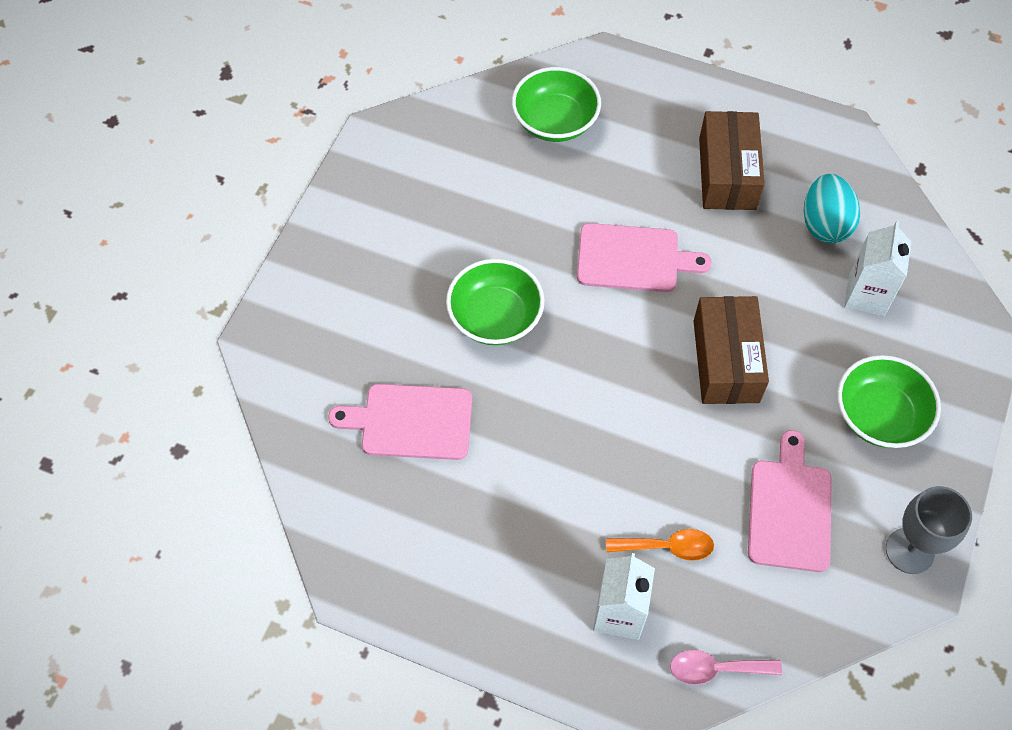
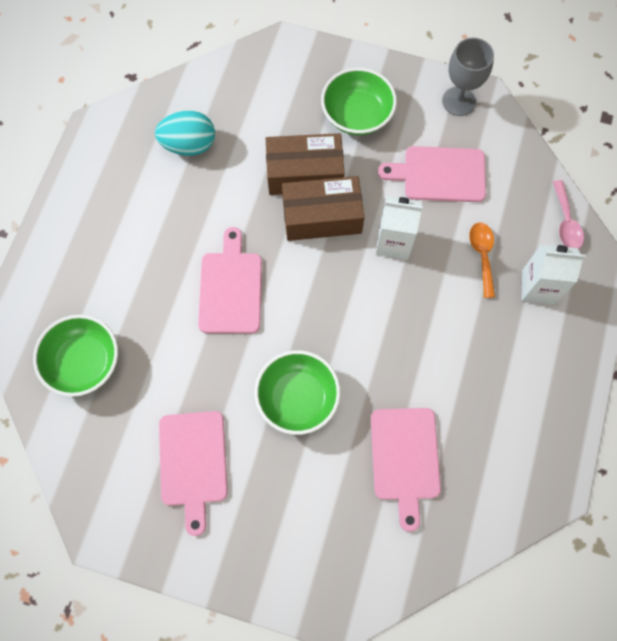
camera: 95 degrees left, 10 degrees up
(434, 215) = (193, 463): none -> pink cutting board
(727, 173) = (140, 216): brown box -> brown box (304, 173)
(866, 295) = (254, 118): white carton -> white carton (394, 242)

